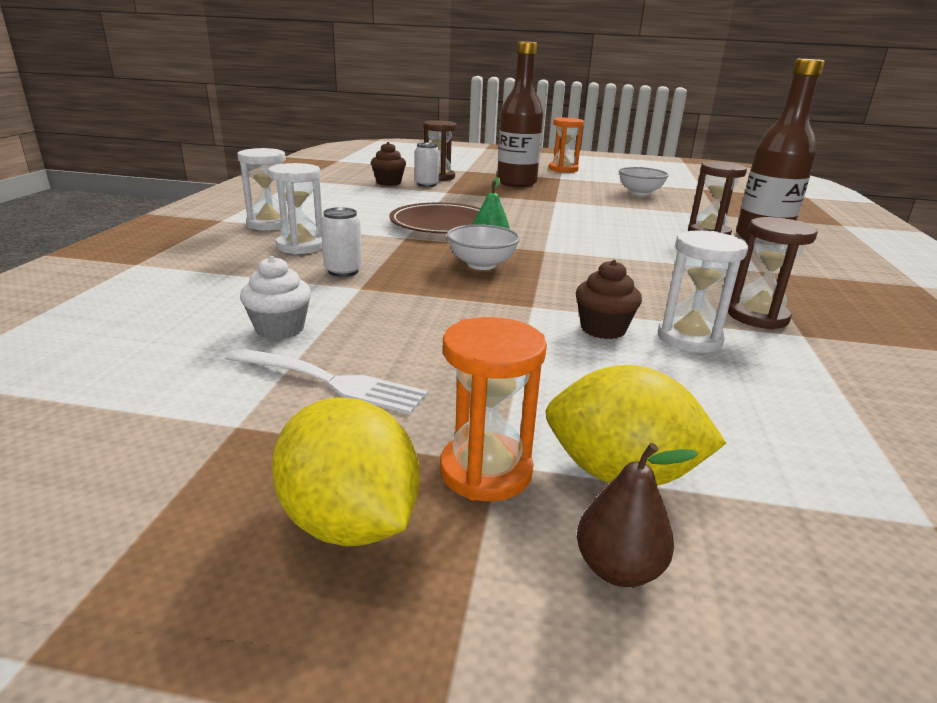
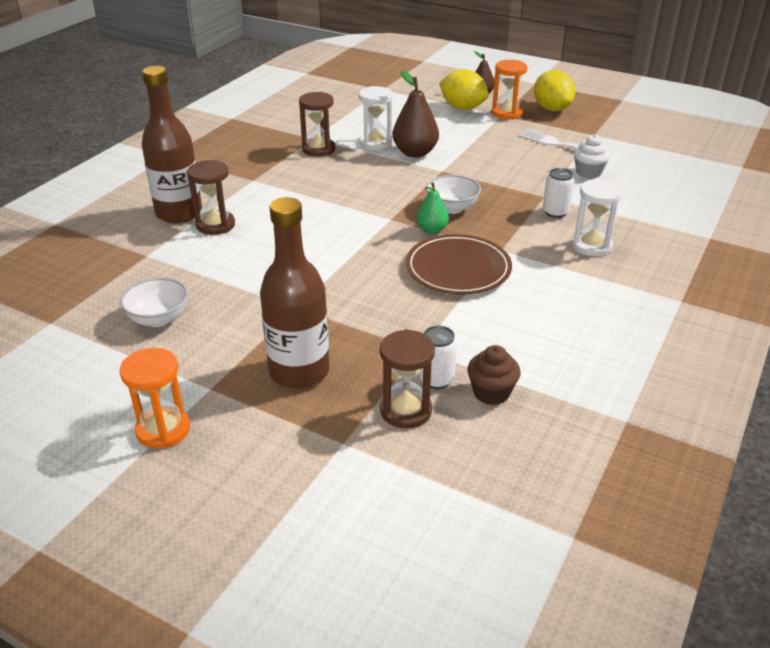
camera: 160 degrees left, 10 degrees up
(269, 224) = (629, 286): white hourglass -> none
(603, 329) = (415, 153): brown cupcake -> brown pear

